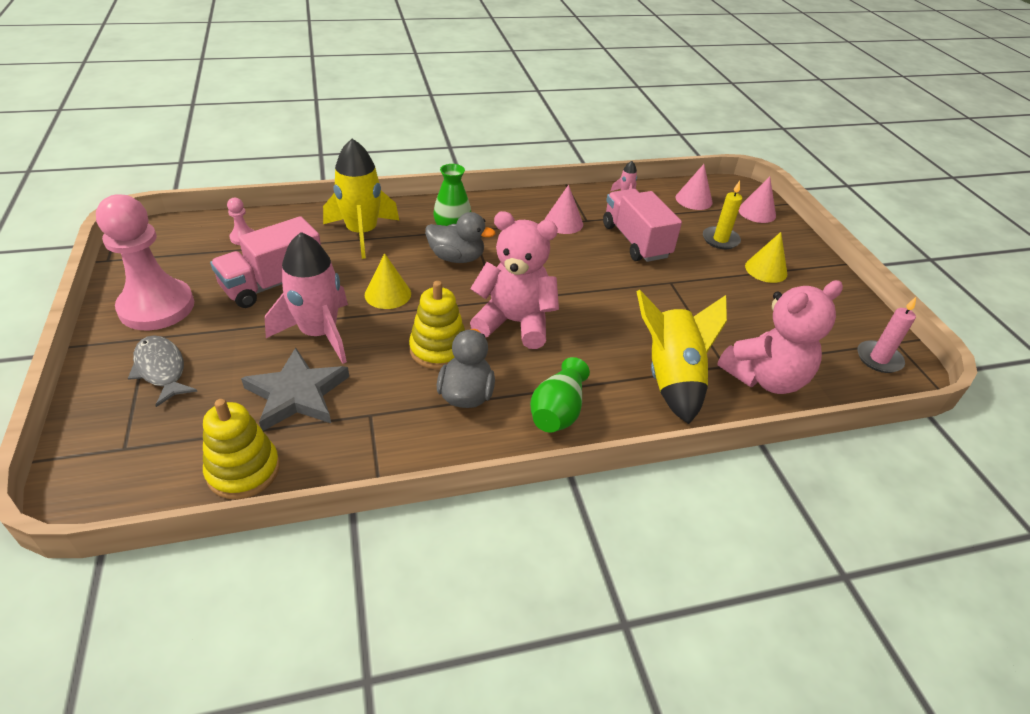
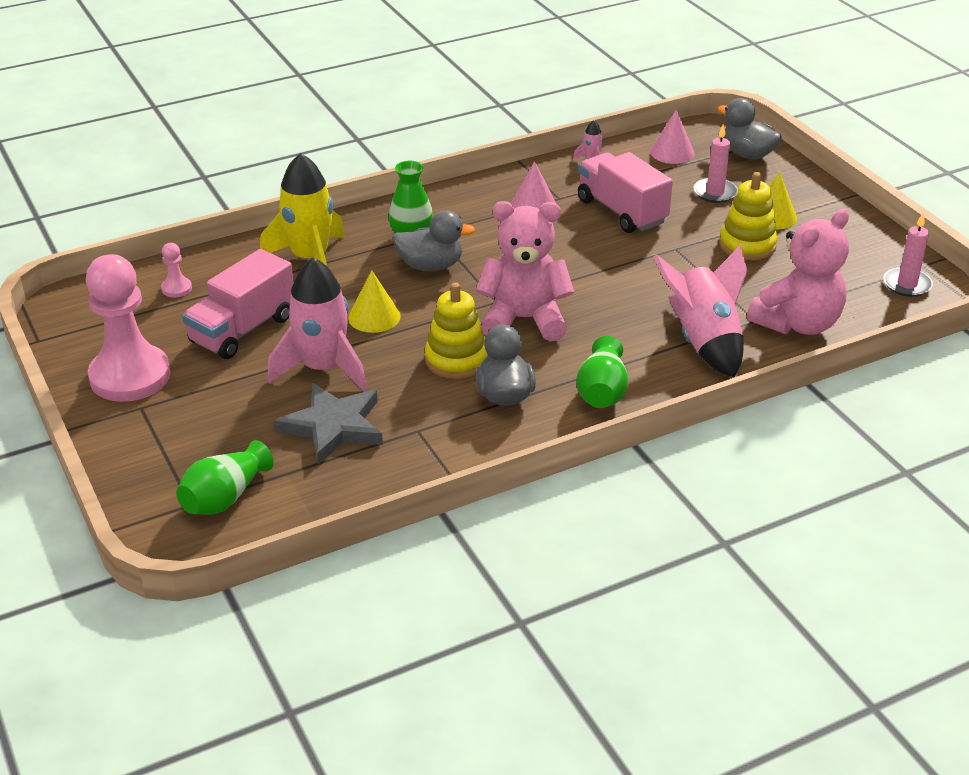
camera: 10 degrees left, 5 degrees down
(158, 448) = (225, 497): none -> green vase
(161, 370) = (178, 432): grey fish -> none
(243, 470) = (321, 498): yellow stacking toy -> yellow stacking toy (747, 245)
(671, 378) = (704, 341): yellow rocket -> pink rocket
(720, 240) = (715, 193): yellow candle -> pink candle
(757, 212) = (747, 154): pink cone -> grey duck

